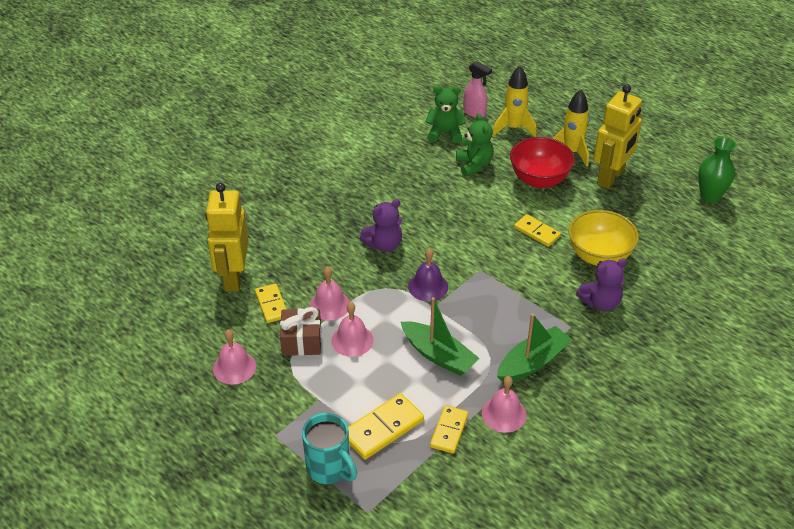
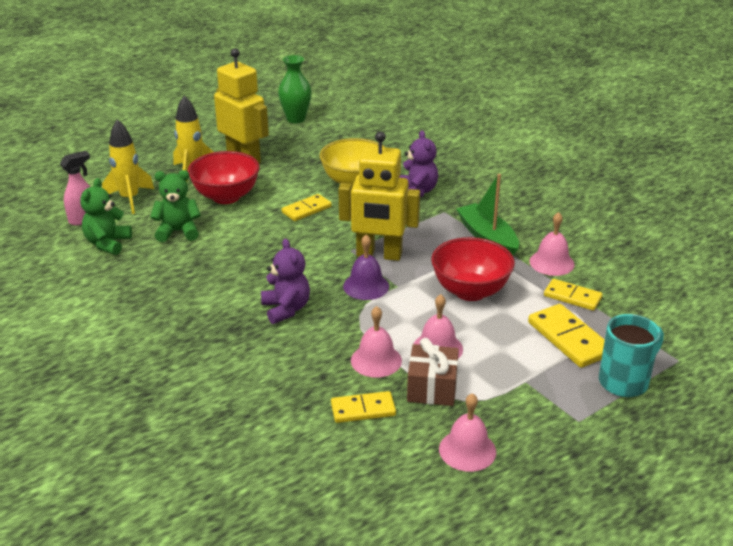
camera: 80 degrees left, 10 degrees down
(233, 277) = (300, 443): yellow robot -> yellow robot (379, 255)
(438, 355) = (470, 291): green boat -> red bowl

